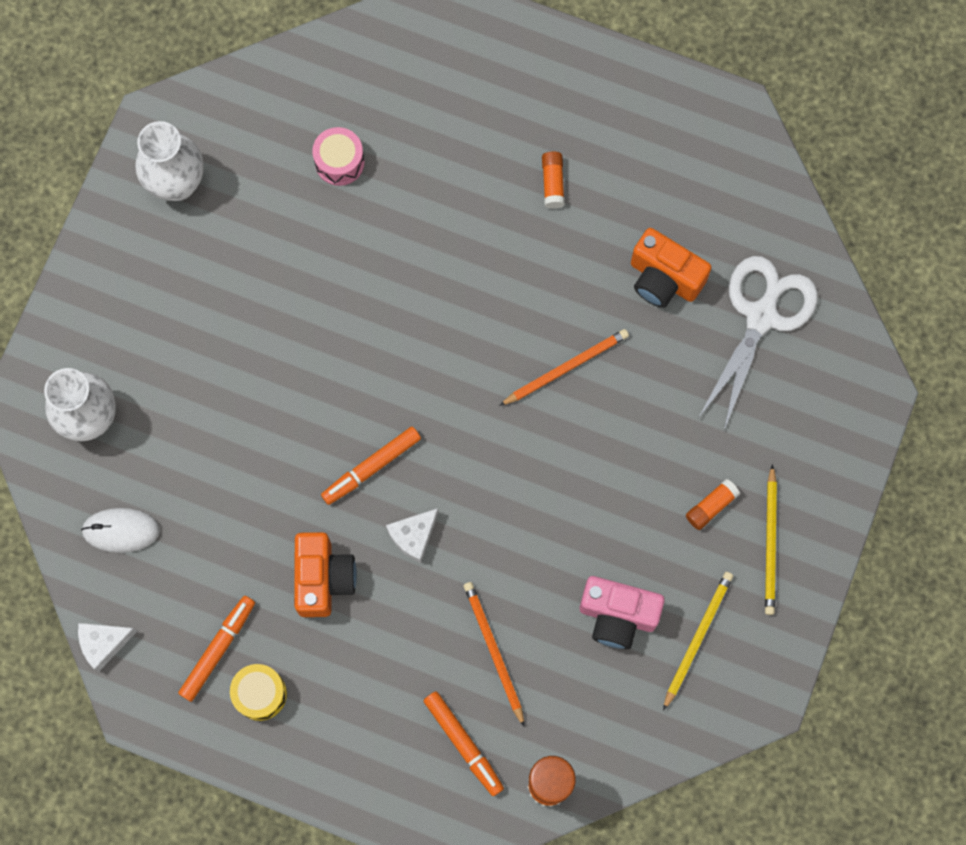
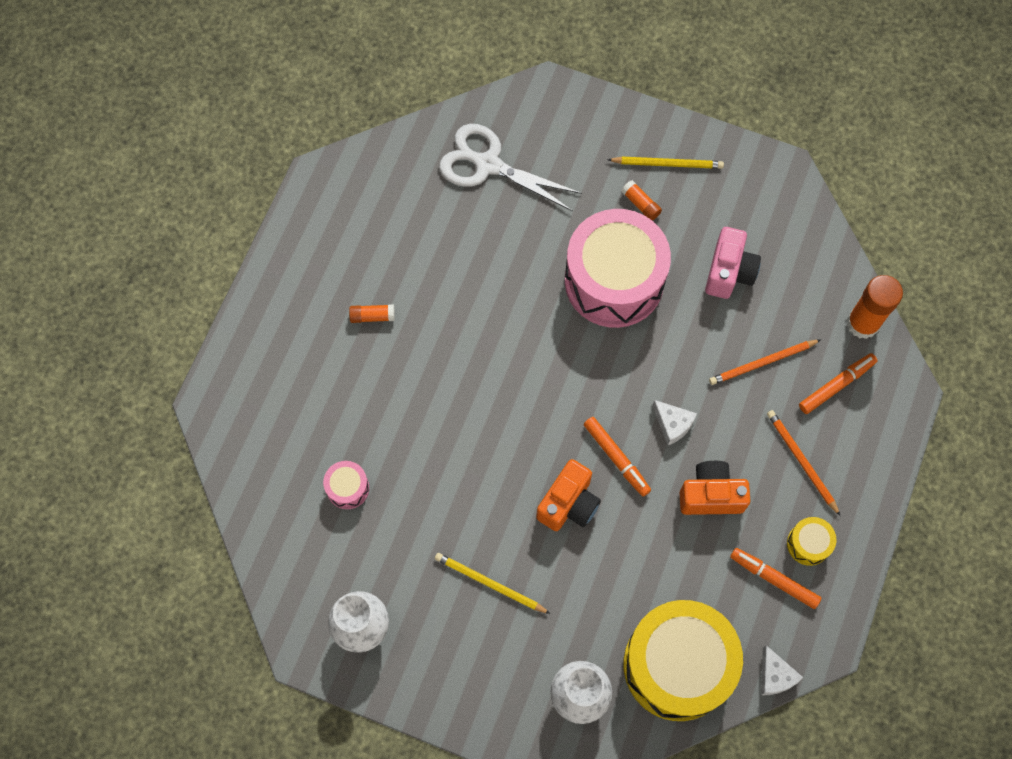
camera: 90 degrees left, 5 degrees down
(121, 531) = (677, 665): white mouse -> yellow drum
(566, 368) = (530, 307): orange pencil -> orange pencil (801, 461)
(603, 470) = (614, 281): none -> pink drum
(664, 279) = (456, 234): orange camera -> orange camera (568, 504)
(697, 638) = (743, 216): yellow pencil -> yellow pencil (489, 583)

